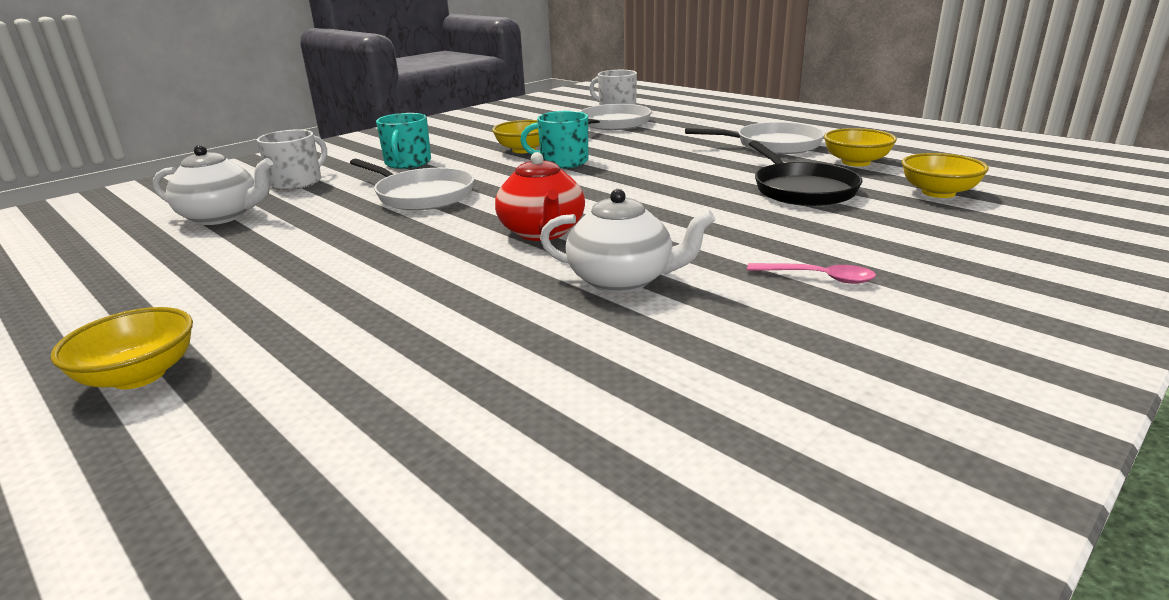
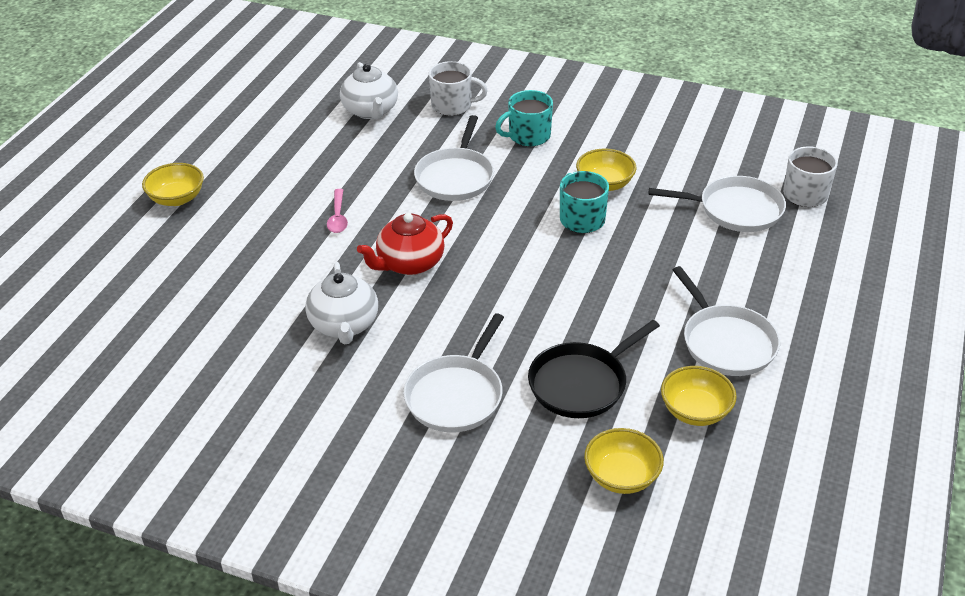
camera: 65 degrees right, 15 degrees up
(795, 238) = (456, 395): none -> white pan
(818, 278) = (385, 417): pink spoon -> pink spoon (338, 217)

